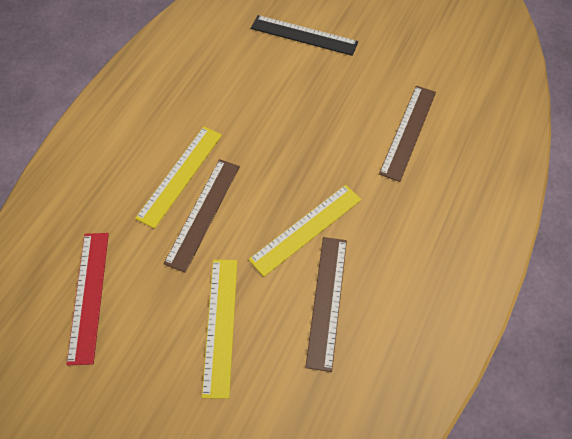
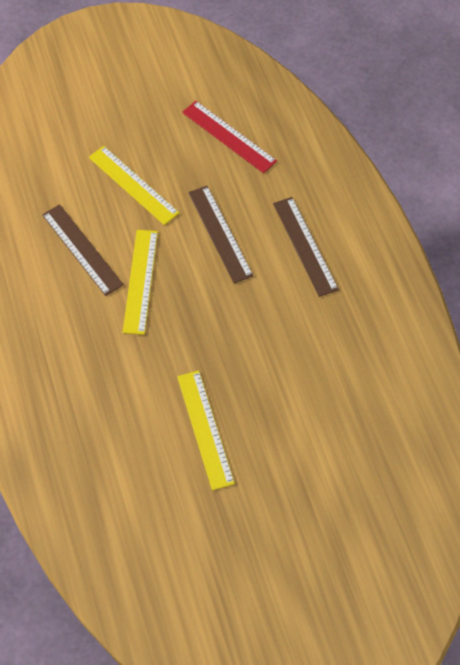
camera: 135 degrees right, 0 degrees up
(180, 175) = (266, 243): yellow ruler -> yellow ruler (205, 429)
(304, 35) = (316, 441): black ruler -> none
(408, 132) = (137, 421): brown ruler -> brown ruler (304, 246)

